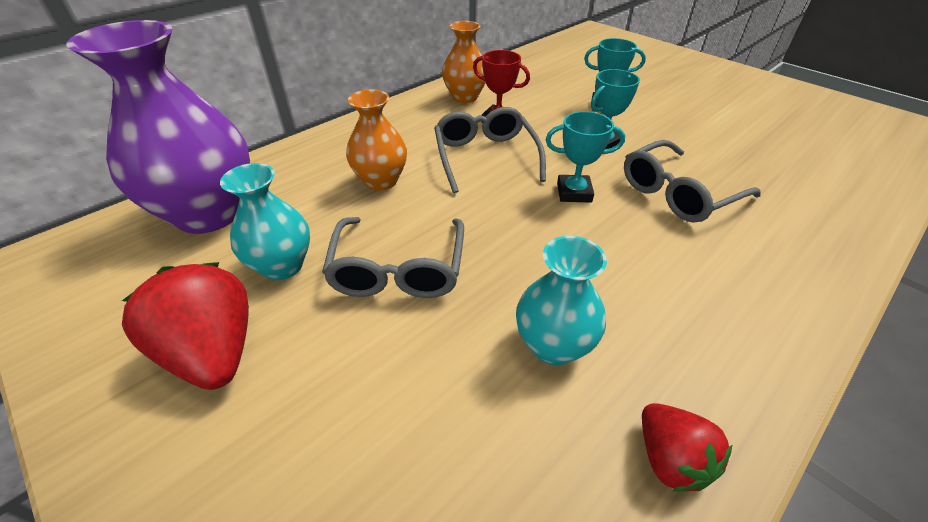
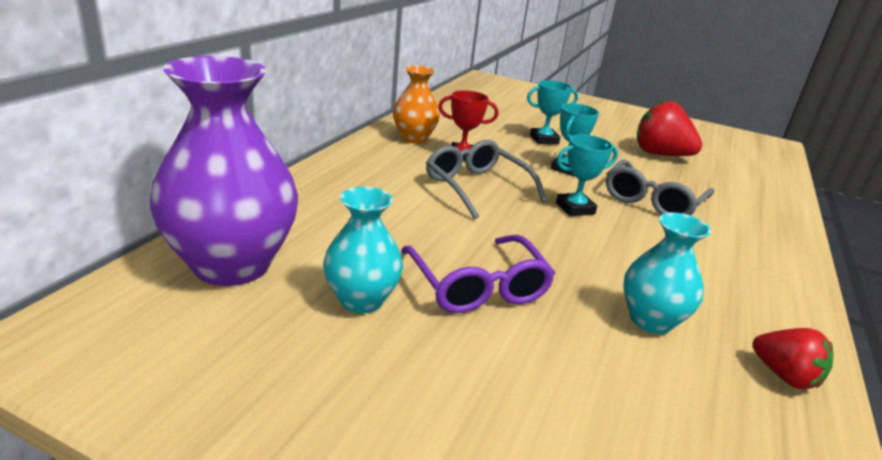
camera: 25 degrees left, 15 degrees down
(214, 352) = (359, 383): red strawberry -> red strawberry (660, 154)
(381, 181) = (395, 216): orange vase -> none
(398, 269) = (477, 285): grey glasses -> purple glasses

